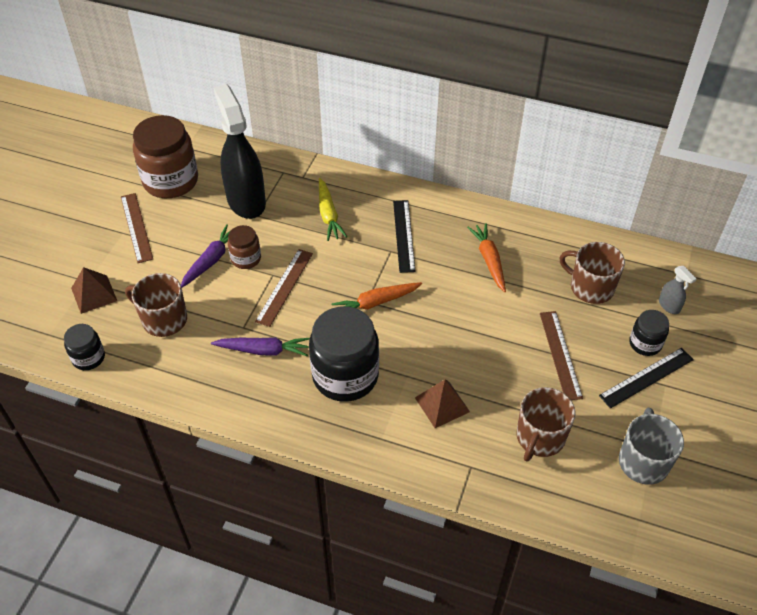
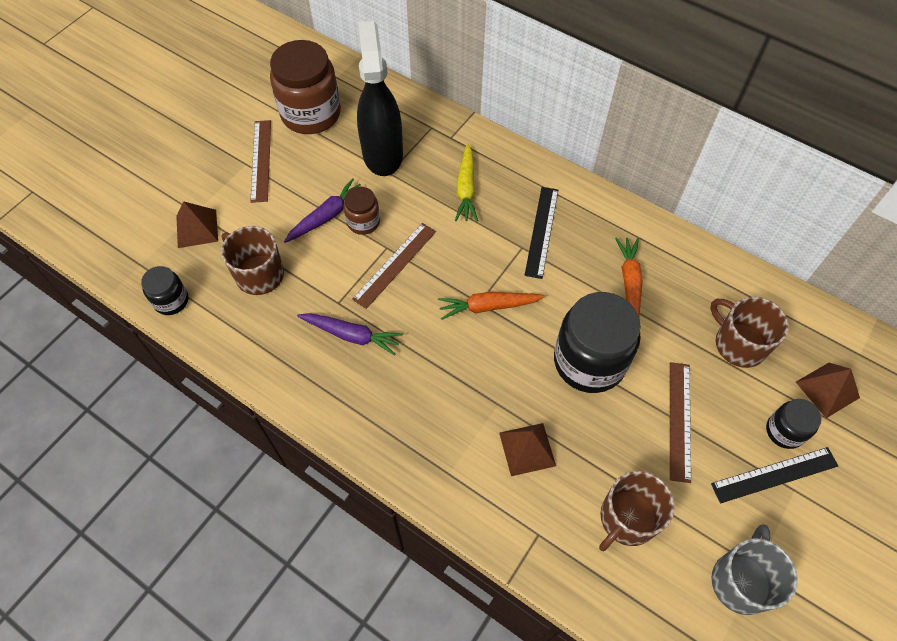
camera: 15 degrees right, 10 degrees up
(345, 376) = (430, 387): black jar -> black jar (589, 361)
(669, 306) = (827, 390): grey spray bottle -> brown pyramid

